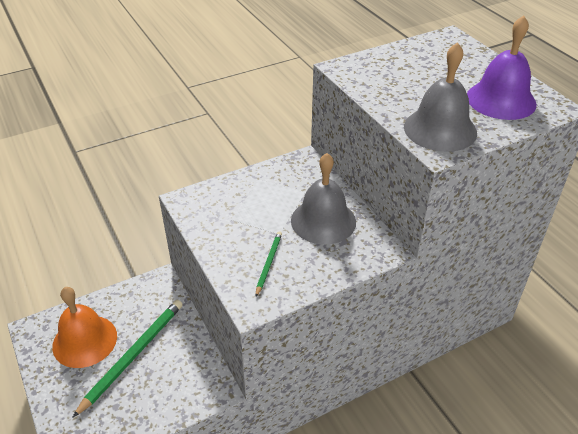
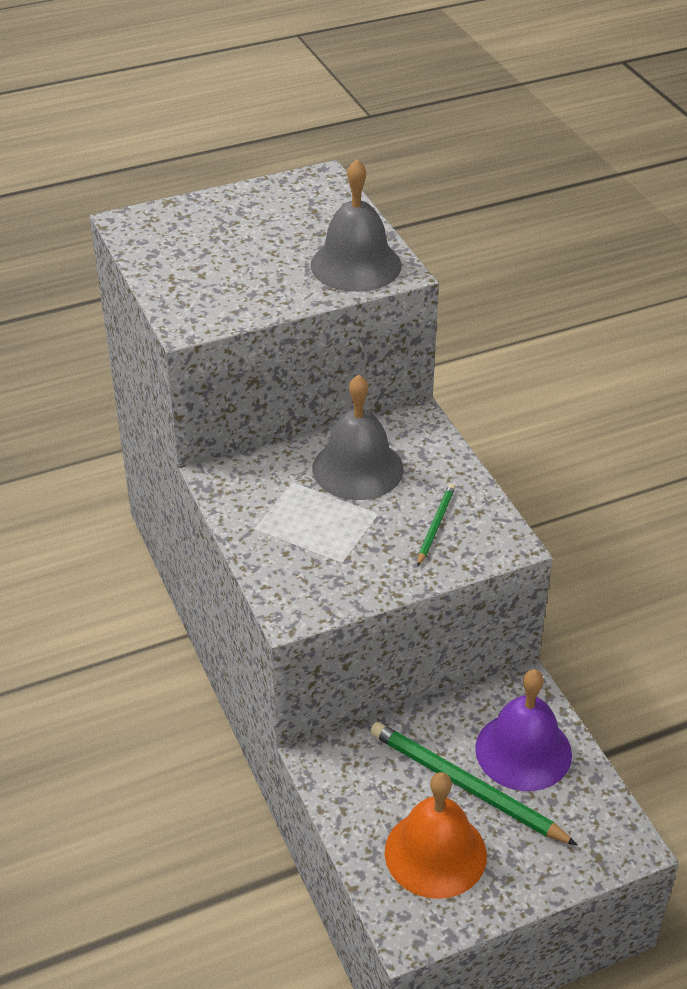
camera: 85 degrees left, 0 degrees up
(268, 263) = (435, 525): green pencil -> green pencil turned 90 degrees clockwise
(501, 100) = (299, 211): purple bell -> purple bell (523, 751)

